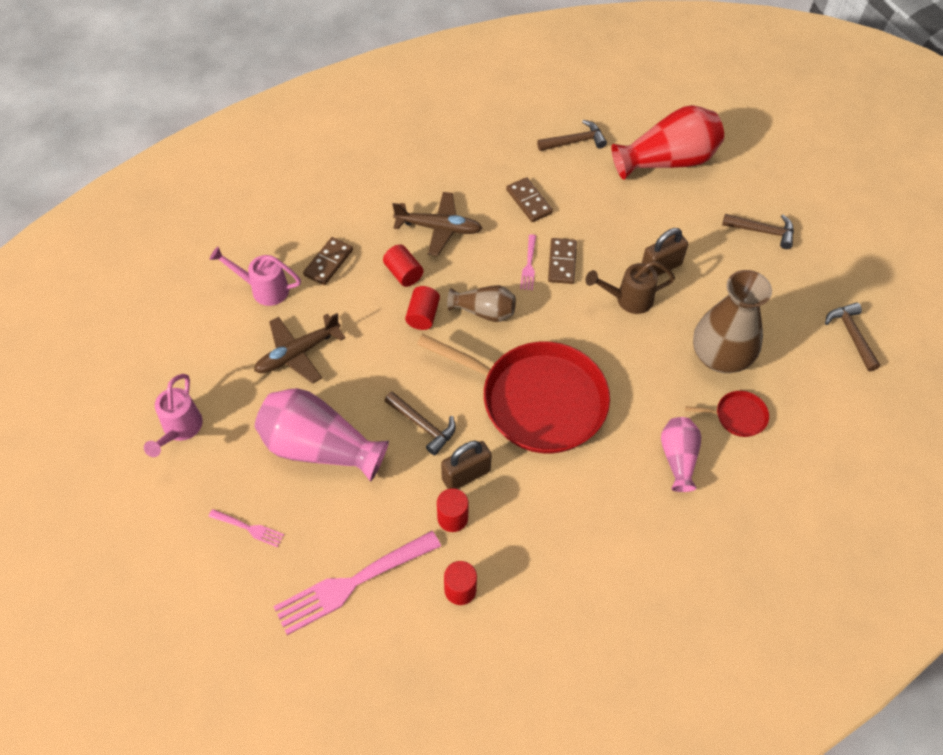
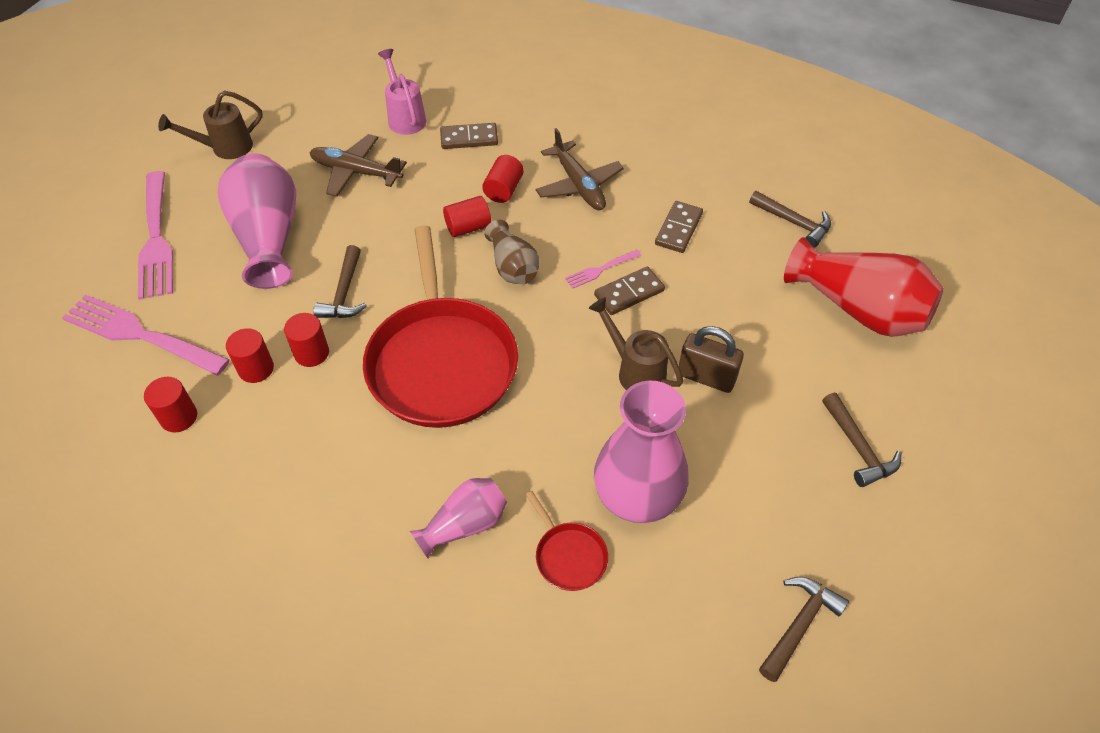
camera: 55 degrees right, 5 degrees down
(180, 430) = (225, 148): pink watering can -> brown watering can
(249, 528) = (156, 239): pink fork -> pink fork, size x2.15
(466, 475) = (311, 353): brown padlock -> red cylinder
(720, 356) = (637, 496): brown vase -> pink vase

